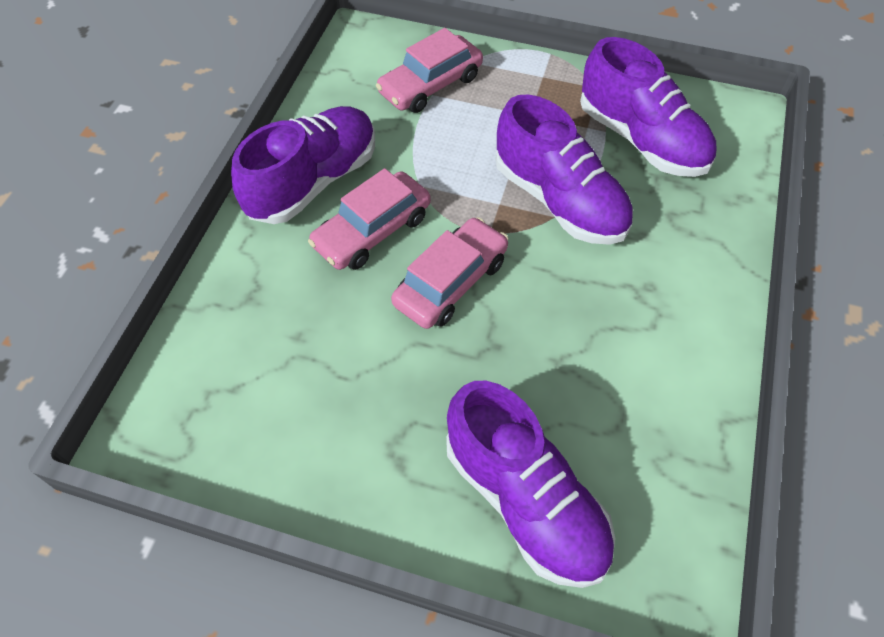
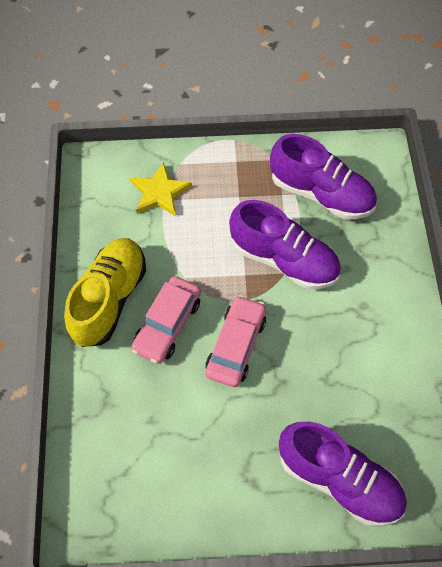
camera: 20 degrees left, 5 degrees up
(313, 182) = (109, 299): purple shoe -> yellow shoe
(430, 85) = (159, 192): pink car -> yellow star

